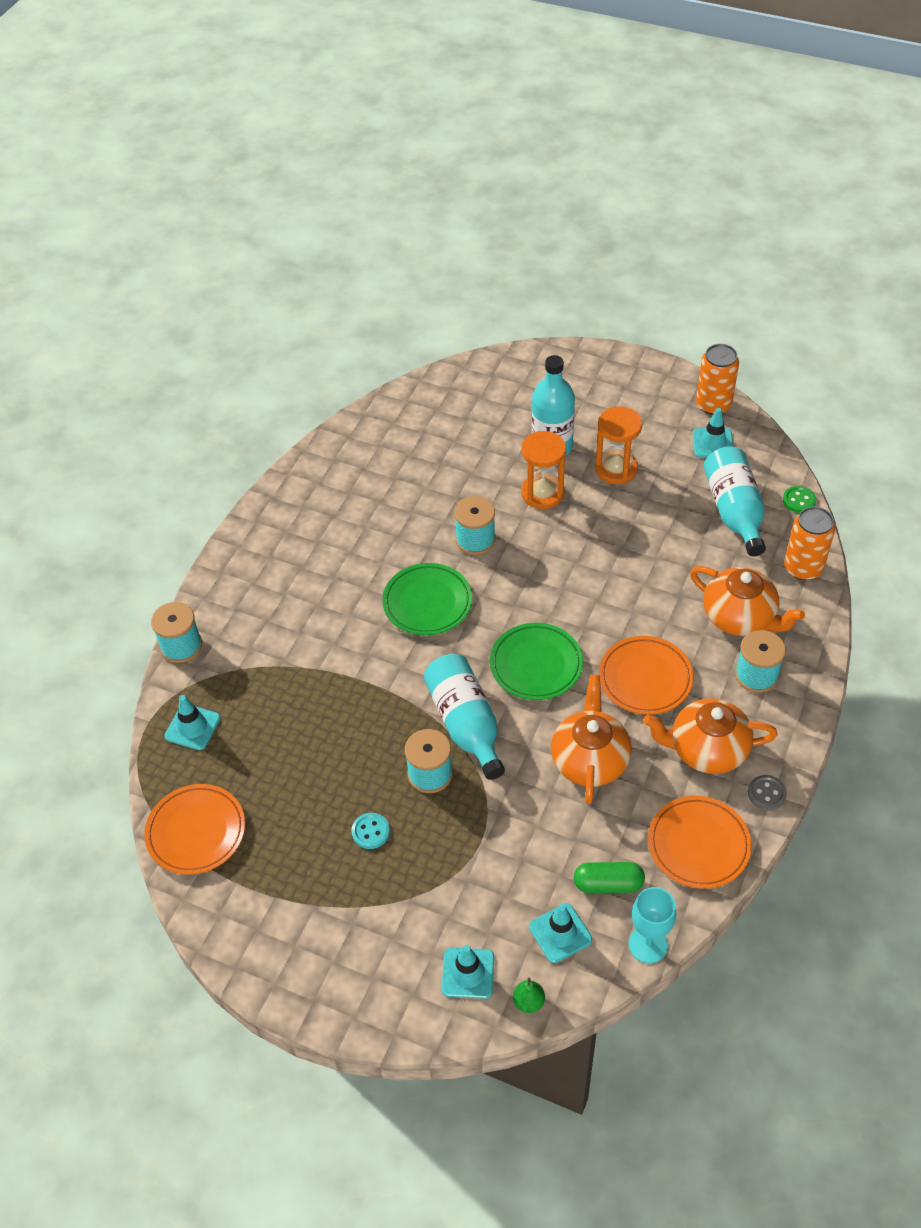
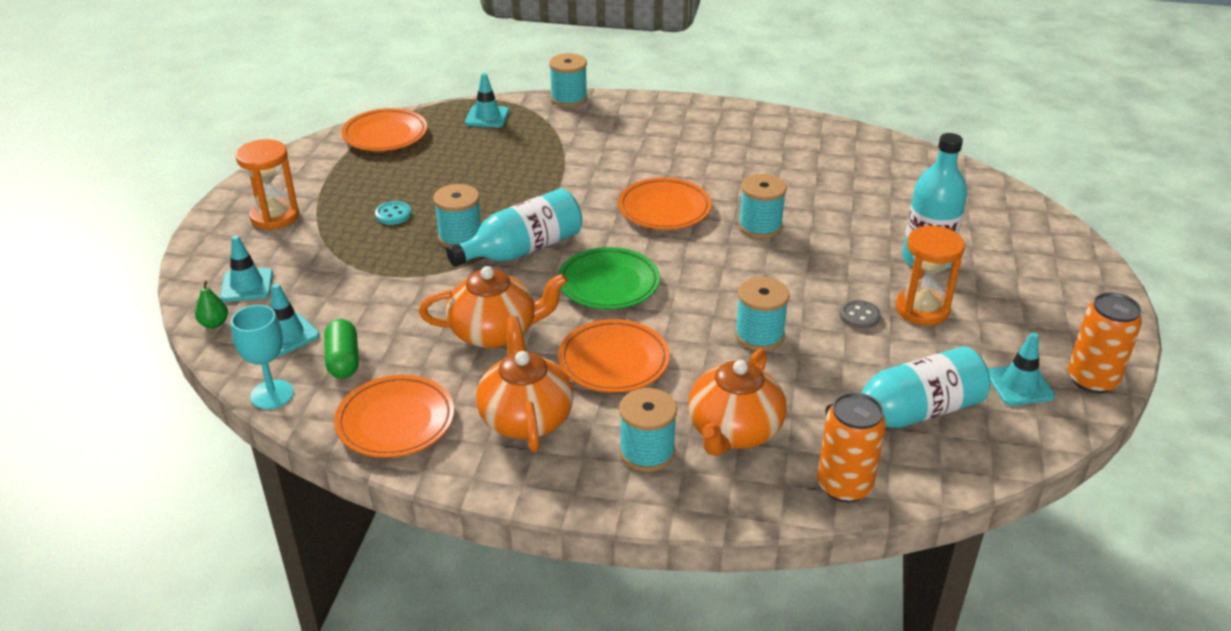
camera: 75 degrees right, 15 degrees down
(427, 603) = (664, 209): green plate -> orange plate
(542, 493) = (851, 261): orange hourglass -> orange hourglass (275, 216)
(629, 576) = (759, 335): none -> turquoise spool
(766, 793) = (472, 473): grey button -> grey button (859, 316)
(799, 500) = (966, 475): green button -> none

